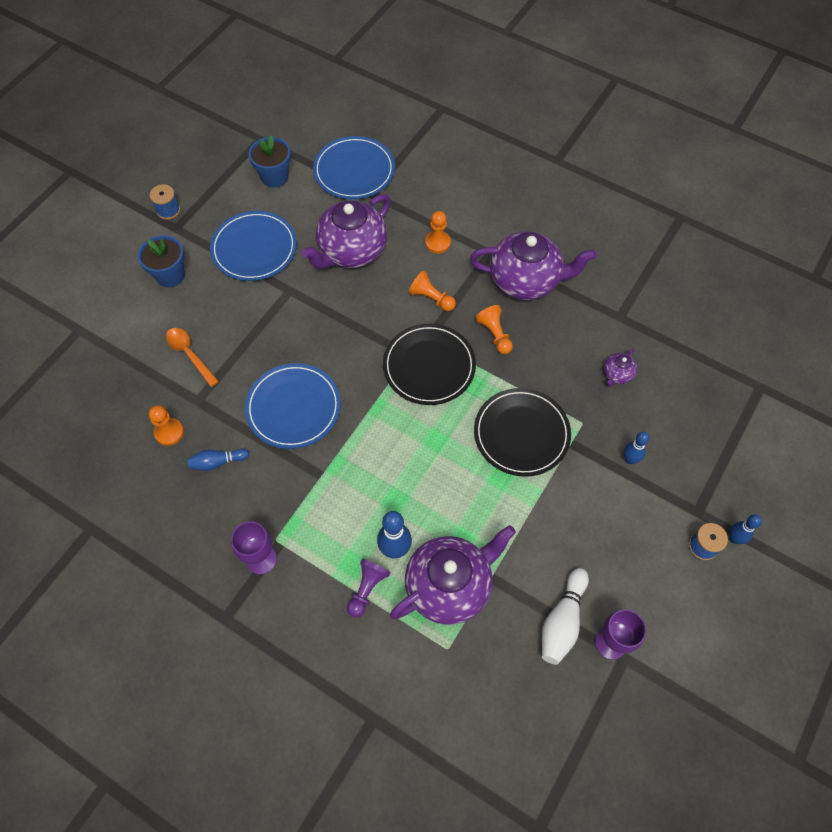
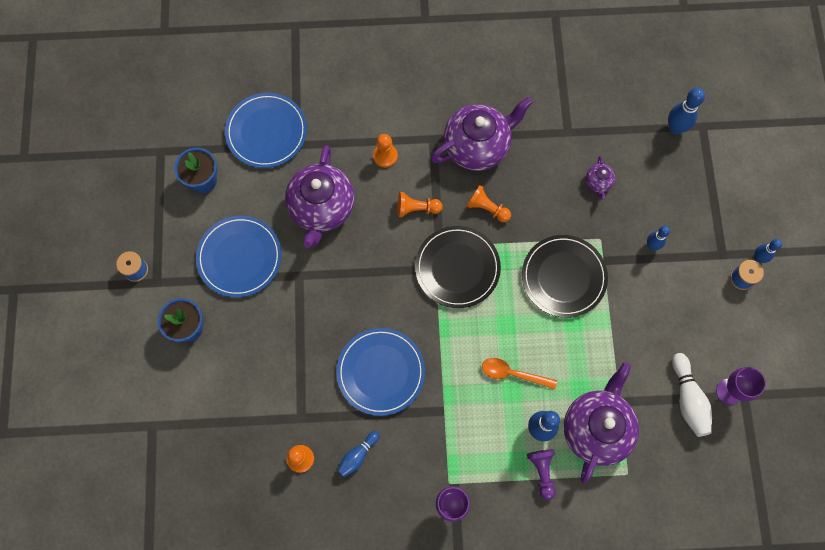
camera: 35 degrees left, 10 degrees up
(189, 354) = (262, 384): orange spoon -> orange spoon (512, 373)
(730, 373) = (675, 128): none -> blue bowling pin

